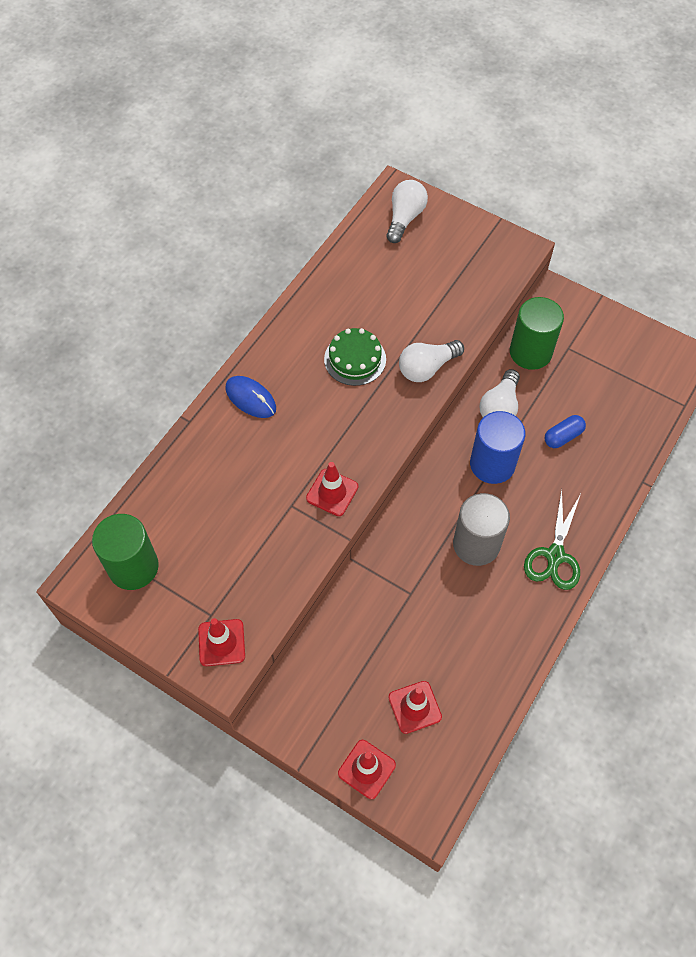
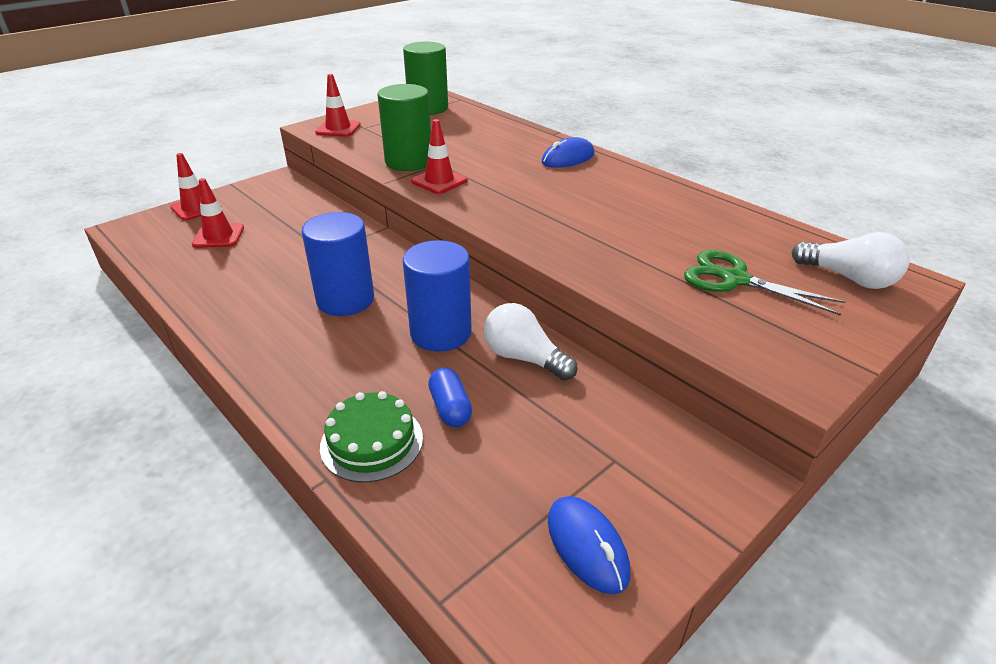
camera: 105 degrees right, 25 degrees down
(355, 359) = (601, 212): green cake -> green cake (372, 442)
(427, 368) = (574, 254): white light bulb -> none
(476, 544) = (345, 300): grey cylinder -> blue cylinder
(530, 352) = (614, 412): green cylinder -> green cylinder (409, 162)
(555, 555) = (285, 355): green scissors -> green scissors (734, 279)
(628, 353) = (587, 546): none -> blue mouse

